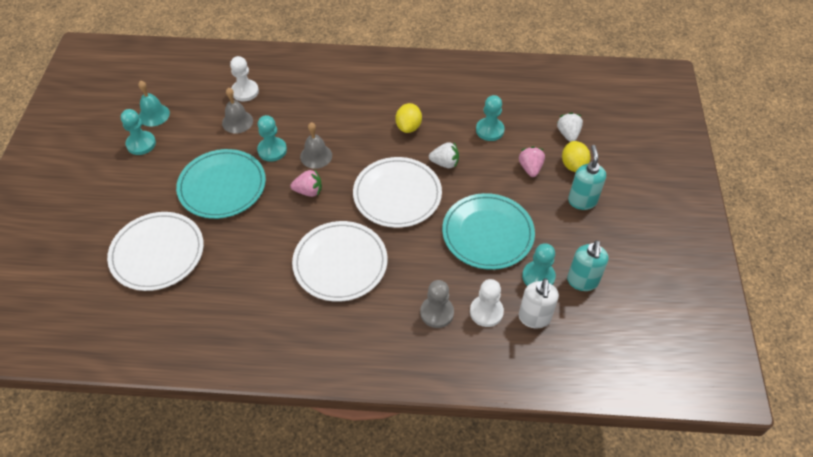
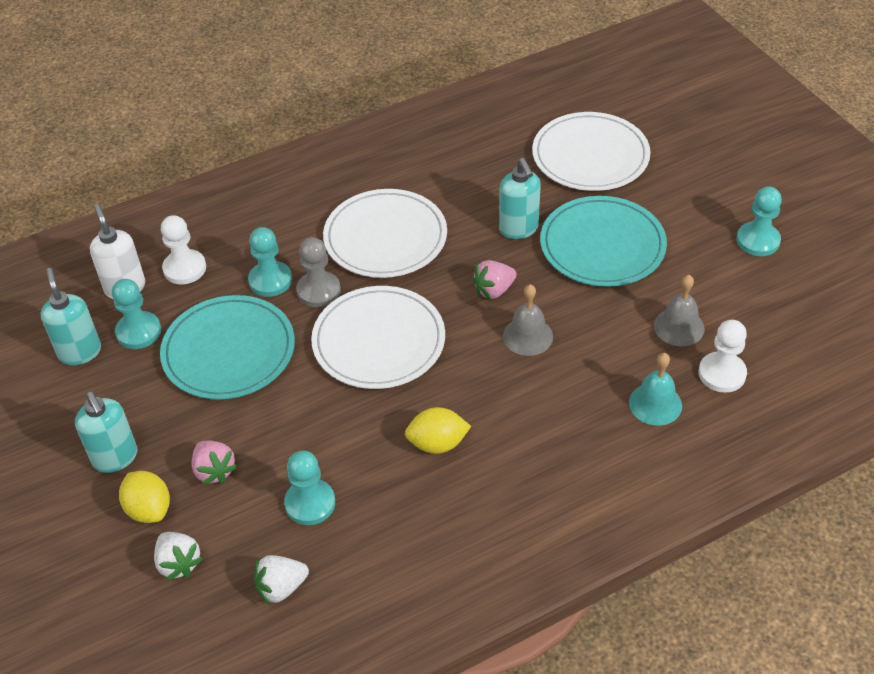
camera: 150 degrees right, 5 degrees down
(154, 115) = (793, 280): turquoise bell -> turquoise bell (655, 404)
(256, 223) = (519, 229): none -> turquoise soap dispenser
(272, 150) = (591, 314): turquoise pawn -> turquoise pawn (270, 280)
(408, 127) = (437, 444): yellow lemon -> yellow lemon turned 75 degrees counterclockwise
(437, 313) = (241, 243): grey pawn -> grey pawn (318, 291)
(445, 163) = (345, 415): white strawberry -> white strawberry (281, 587)

